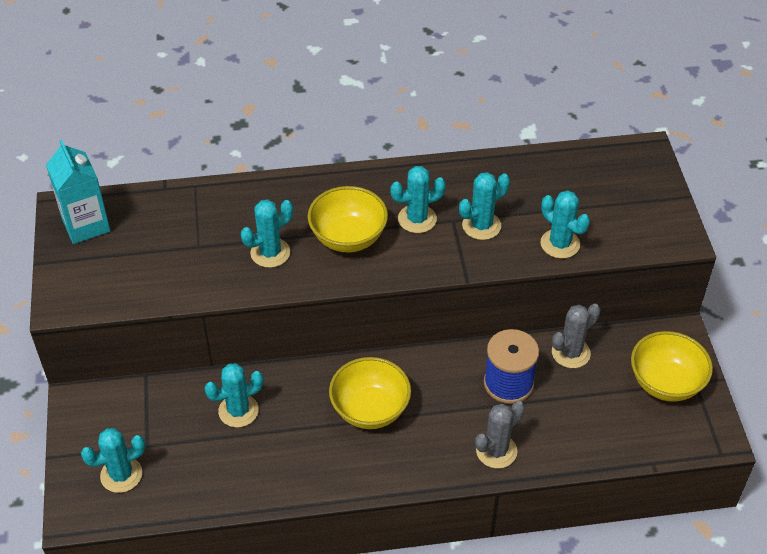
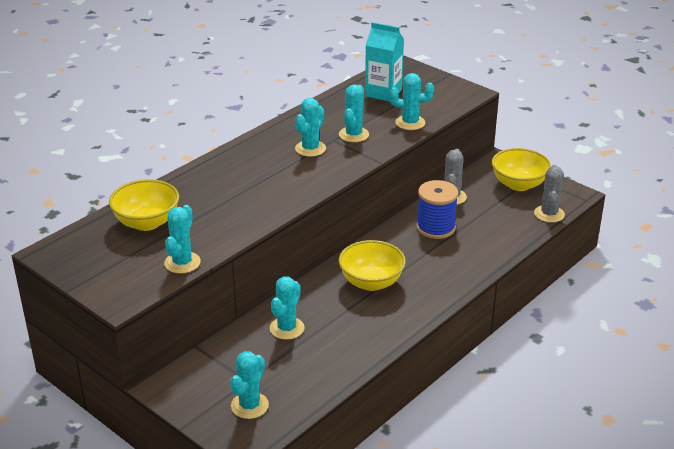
camera: 40 degrees left, 15 degrees down
(86, 225) = (79, 253): turquoise carton -> turquoise carton (383, 93)
(270, 253) = (237, 206): turquoise cactus -> turquoise cactus (182, 263)
(348, 237) = (279, 176): yellow bowl -> yellow bowl (147, 222)
(496, 451) = (471, 261): grey cactus -> grey cactus (549, 214)

